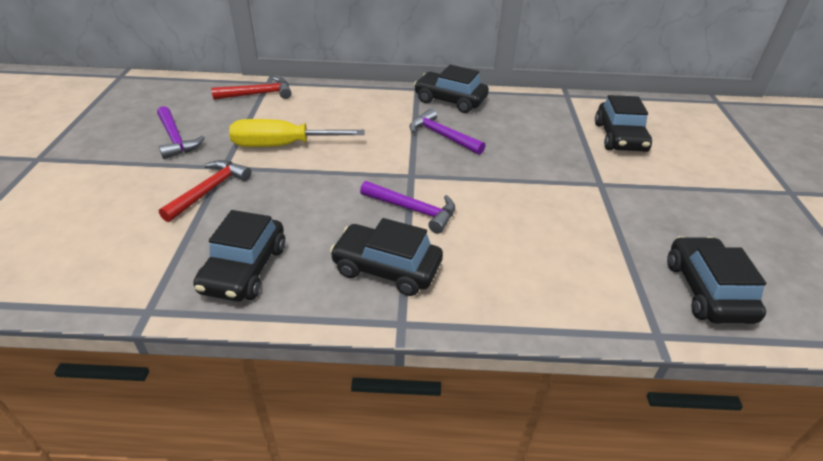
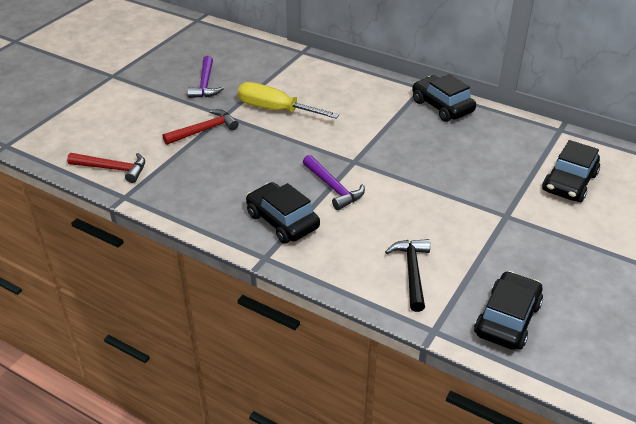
camera: 30 degrees right, 0 degrees up
(244, 269) = (193, 191): black car -> none
(258, 94) = (287, 61): red hammer -> red hammer (113, 169)
(442, 136) = (406, 136): purple hammer -> none
(574, 275) = (412, 272): none -> black hammer

